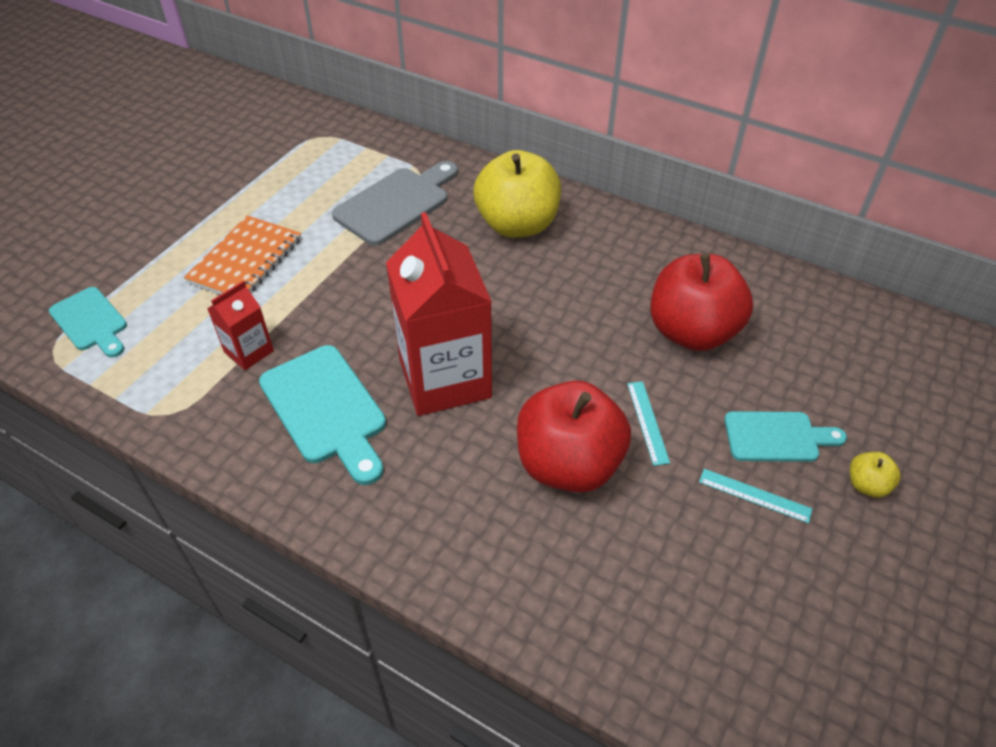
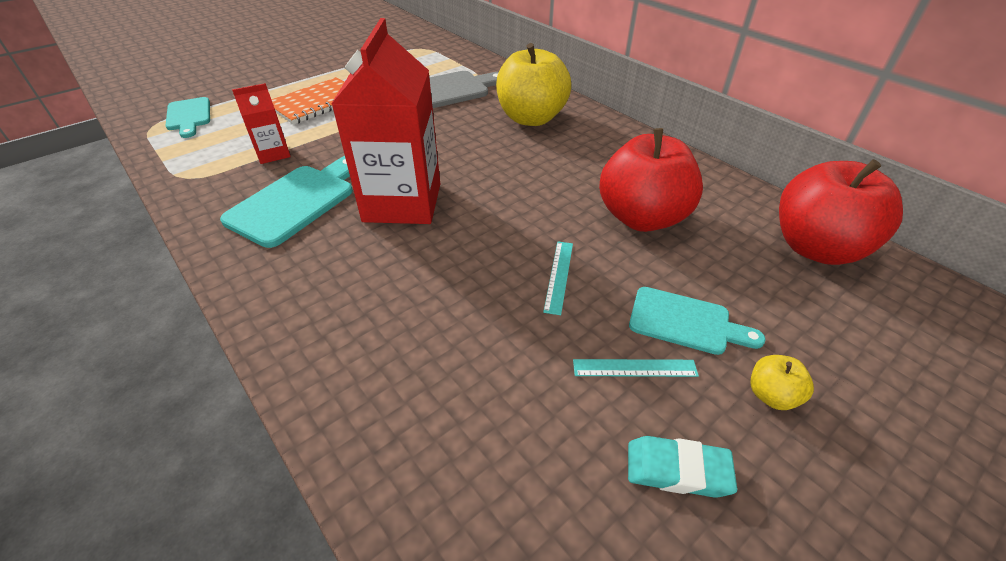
camera: 20 degrees right, 5 degrees down
(326, 409) = (296, 201): turquoise cutting board -> turquoise cutting board turned 135 degrees counterclockwise
(568, 464) = (463, 290): red apple -> red apple (815, 248)
(754, 495) = (634, 368): turquoise ruler -> turquoise ruler turned 45 degrees counterclockwise
(822, 572) = (677, 470): none -> turquoise eraser

